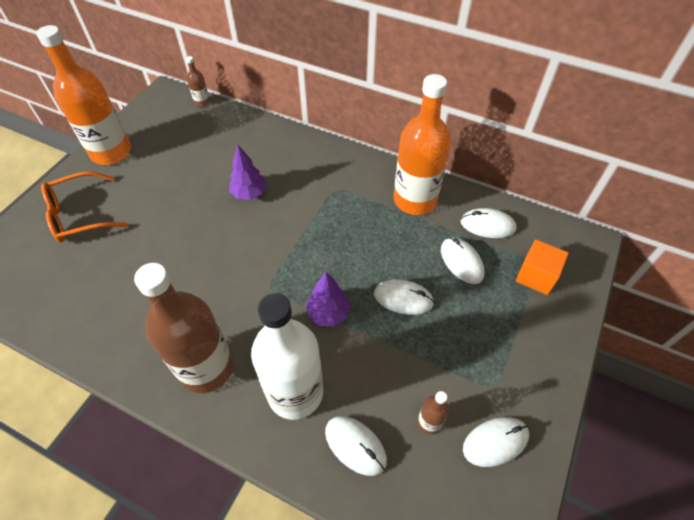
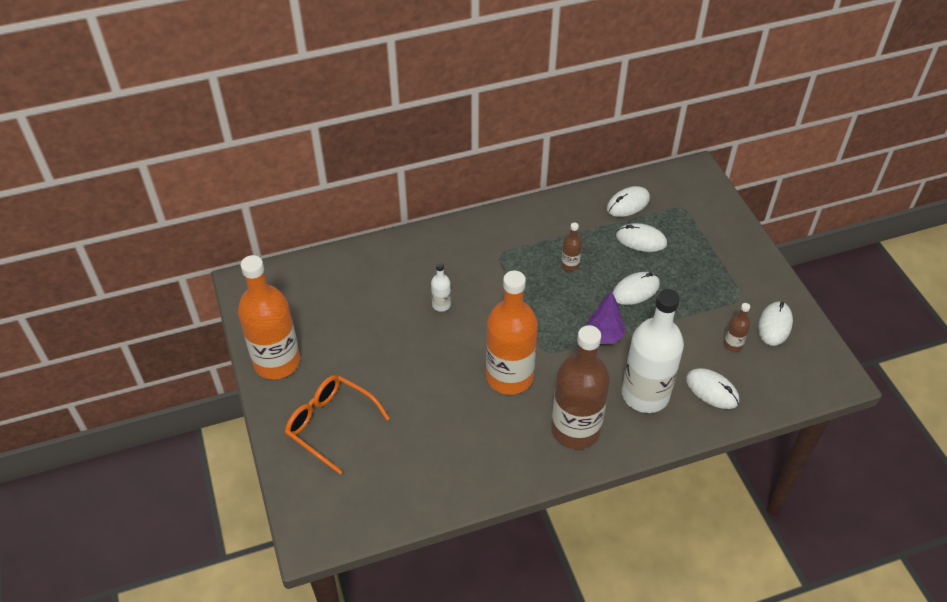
camera: 45 degrees left, 5 degrees down
(79, 215) = (330, 424): orange glasses -> orange glasses turned 105 degrees clockwise
(202, 102) = (293, 266): brown bottle -> brown bottle (570, 265)
(249, 193) = (441, 305): purple tree -> white bottle
(355, 446) = (712, 390): white mouse -> white mouse turned 45 degrees clockwise
(415, 200) = (562, 221): orange bottle -> orange bottle (509, 377)
(536, 276) = (692, 215): orange cube -> none

